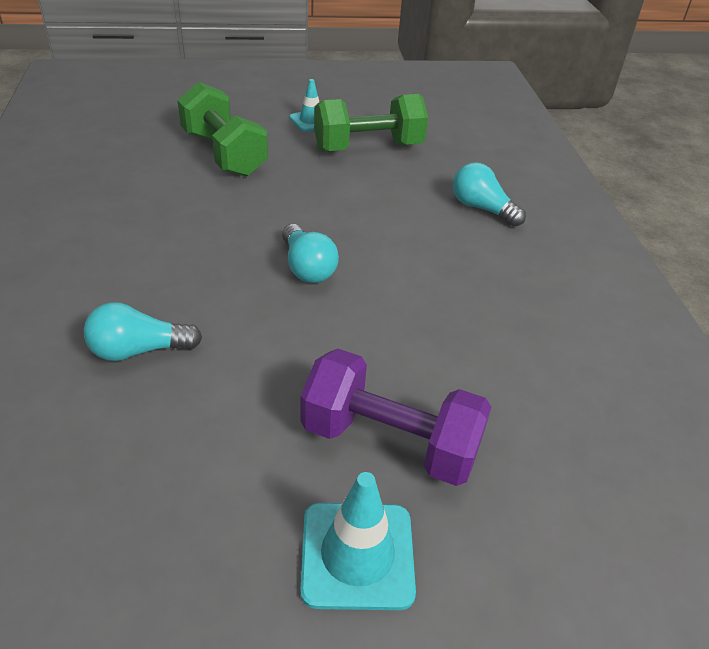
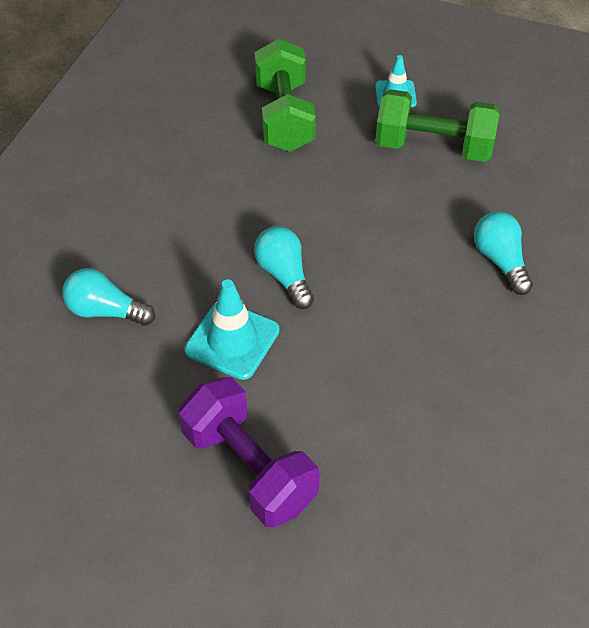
camera: 30 degrees right, 10 degrees up
(307, 267) = (284, 275): turquoise light bulb -> turquoise light bulb turned 150 degrees clockwise
(357, 555) = (168, 545): turquoise traffic cone -> turquoise traffic cone (232, 340)

